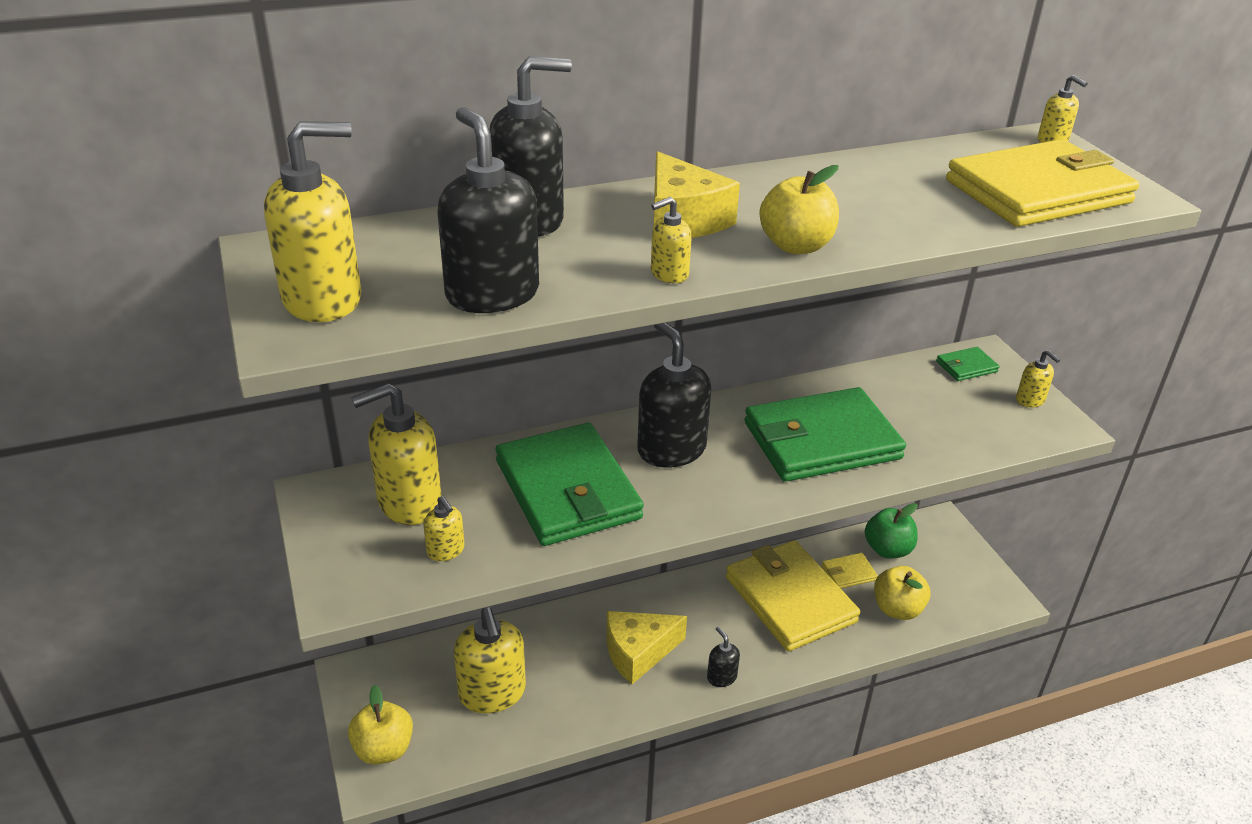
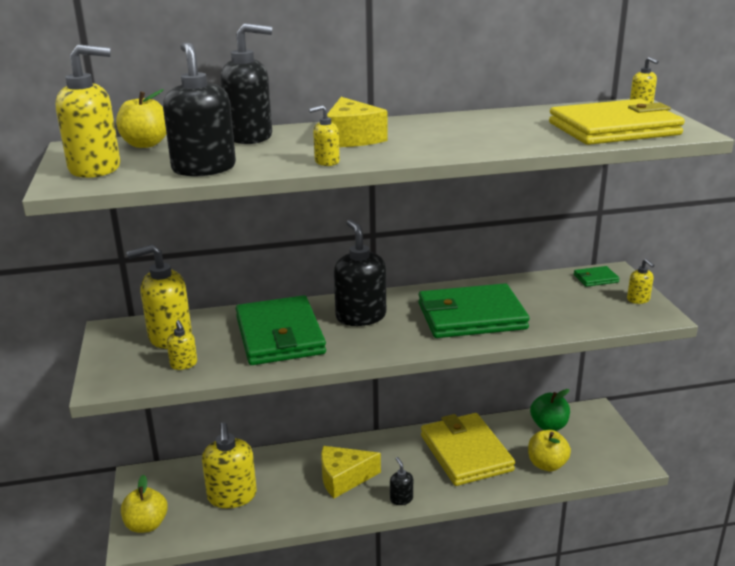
camera: 10 degrees right, 10 degrees down
(796, 246) = (422, 151): yellow apple -> yellow apple (145, 144)
(848, 573) = (515, 439): yellow wallet -> none

